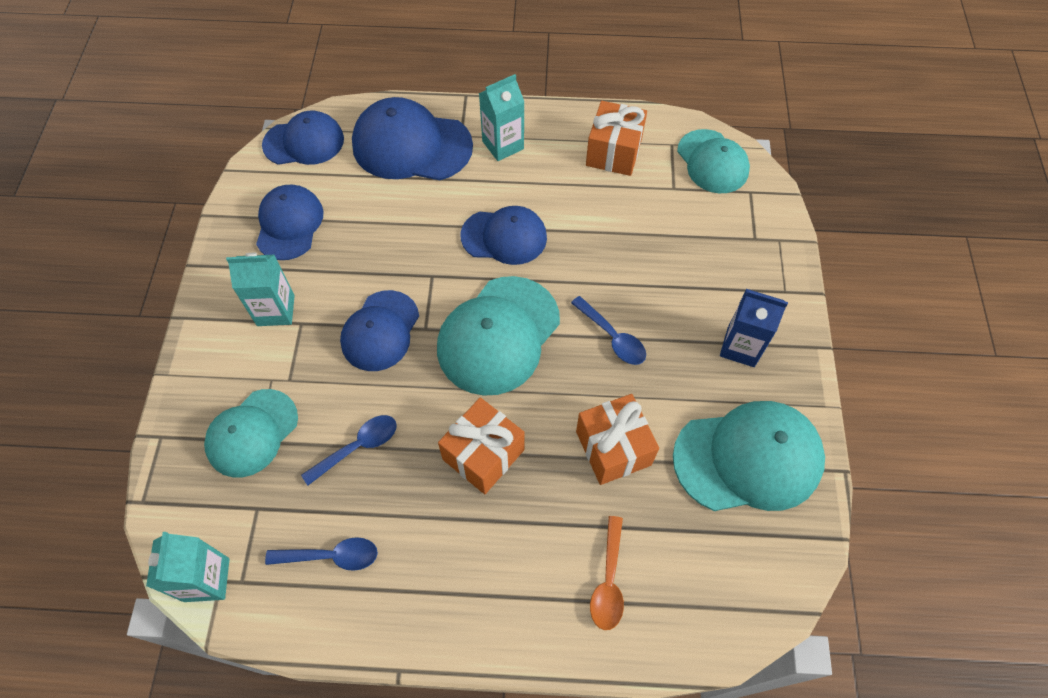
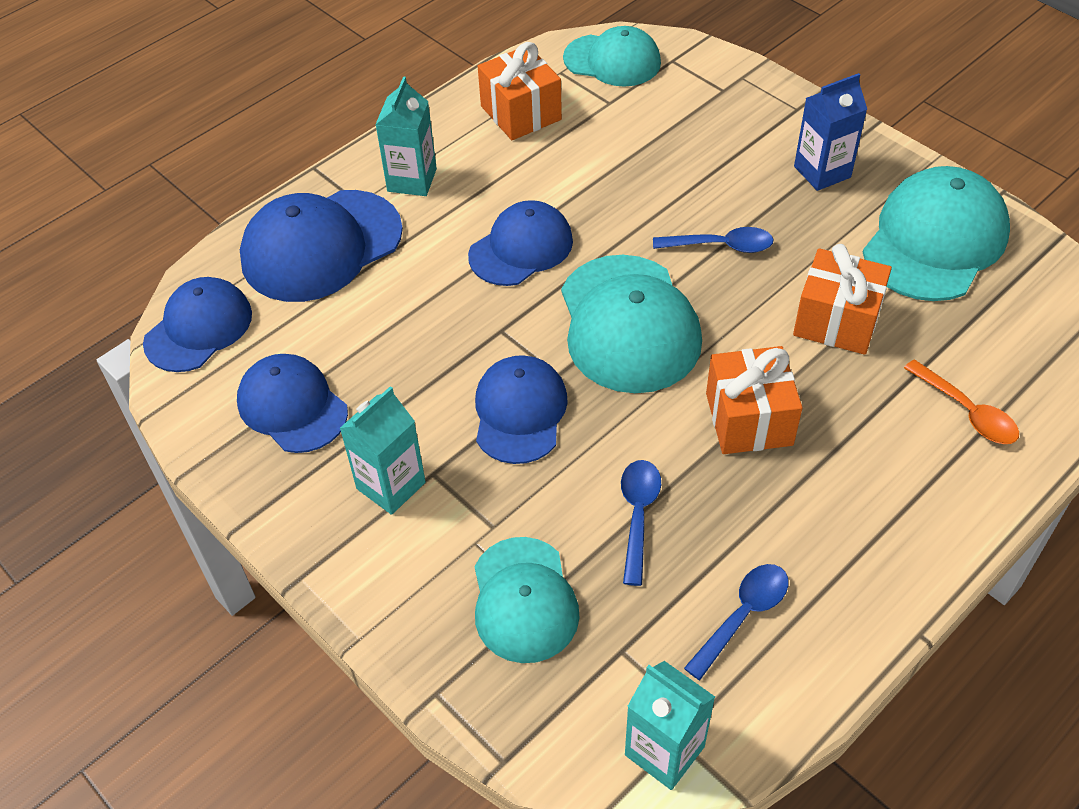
camera: 45 degrees left, 10 degrees down
(380, 331) = (520, 412): blue cap -> blue cap turned 150 degrees counterclockwise

